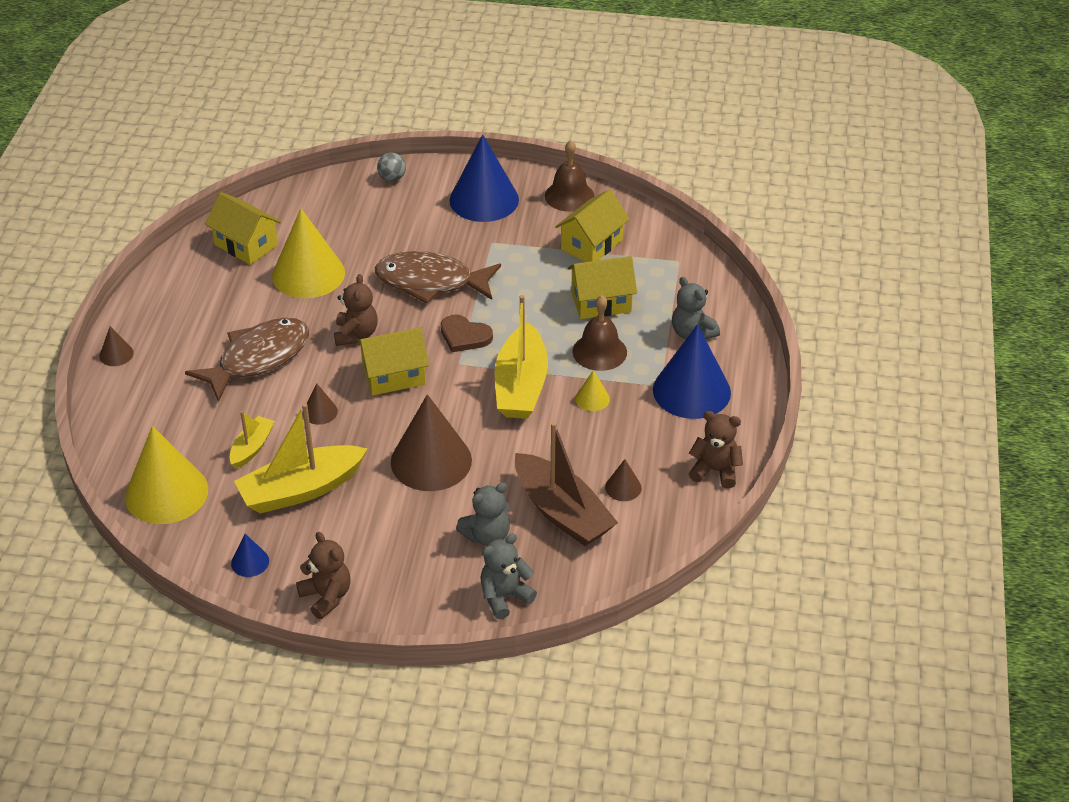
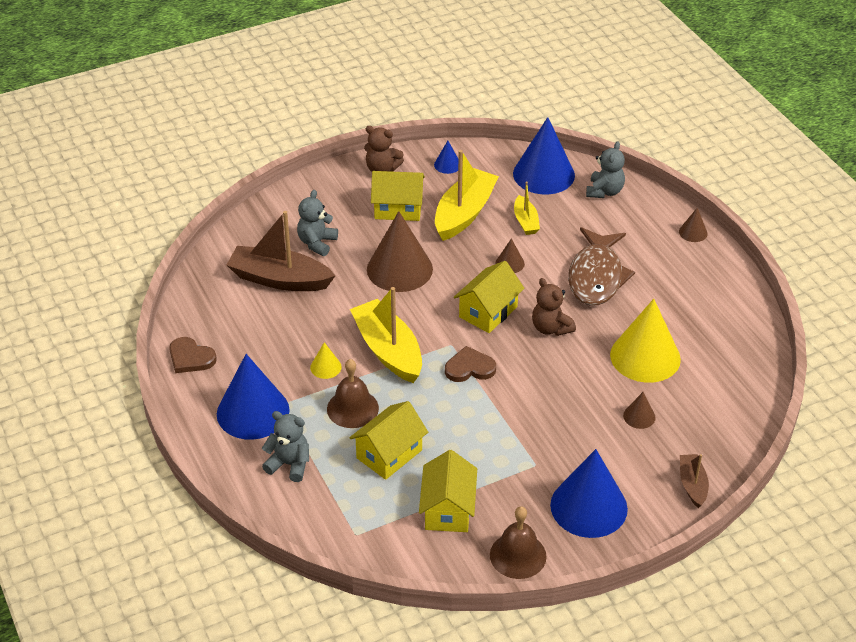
camera: 145 degrees right, 0 degrees up
(166, 493) = (543, 174): yellow cone -> blue cone
(246, 245) = (723, 355): yellow house -> yellow house (398, 208)
(392, 178) = (692, 485): grey ball -> brown boat
(431, 282) = (544, 400): brown fish -> none
(504, 597) = (273, 216): grey teddy bear -> grey teddy bear (604, 191)
(623, 487) = (250, 314): brown cone -> brown cone (639, 416)
(715, 471) = (190, 358): brown teddy bear -> brown heart

